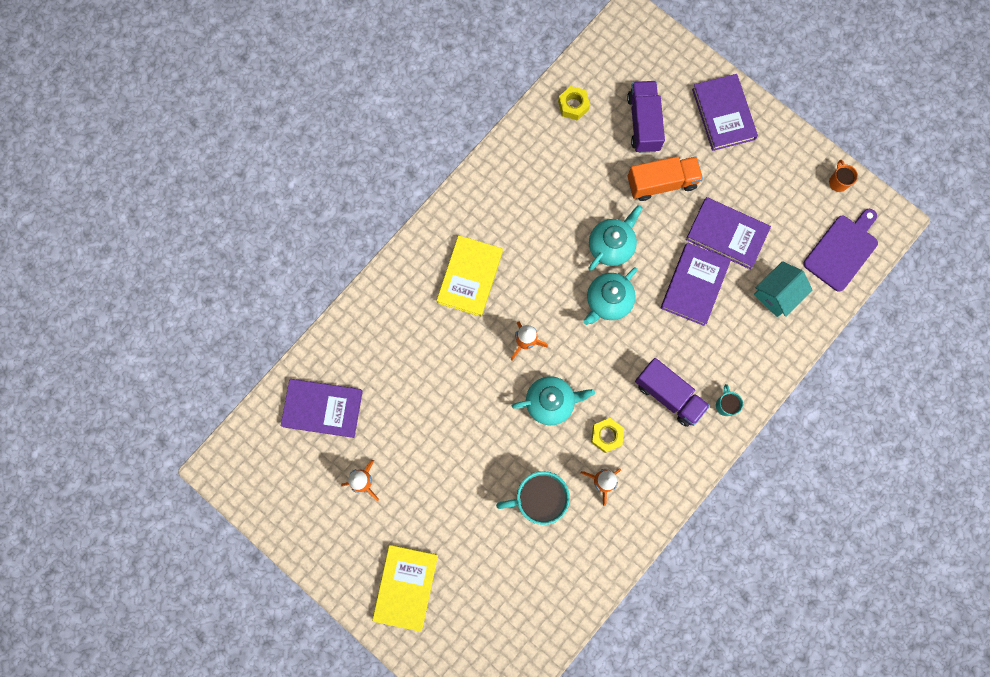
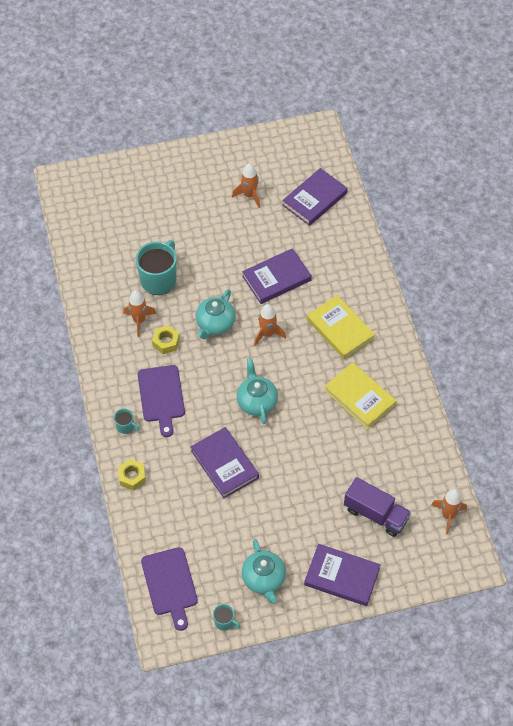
camera: 125 degrees right, 20 degrees down
(406, 587) = (167, 181): yellow book -> yellow book (359, 397)
(573, 105) = (425, 475): yellow nut -> yellow nut (132, 477)
(599, 63) = (448, 515): none -> orange rocket
(611, 245) = (295, 430): turquoise teapot -> turquoise teapot (264, 579)
(661, 183) = (318, 494): orange truck -> none
(669, 395) = (161, 396): purple truck -> purple cutting board
(726, 234) = (245, 512): purple book -> purple book (276, 278)
(776, 294) = (174, 514): turquoise house -> none
(838, 182) = (224, 622): orange mug -> turquoise mug

